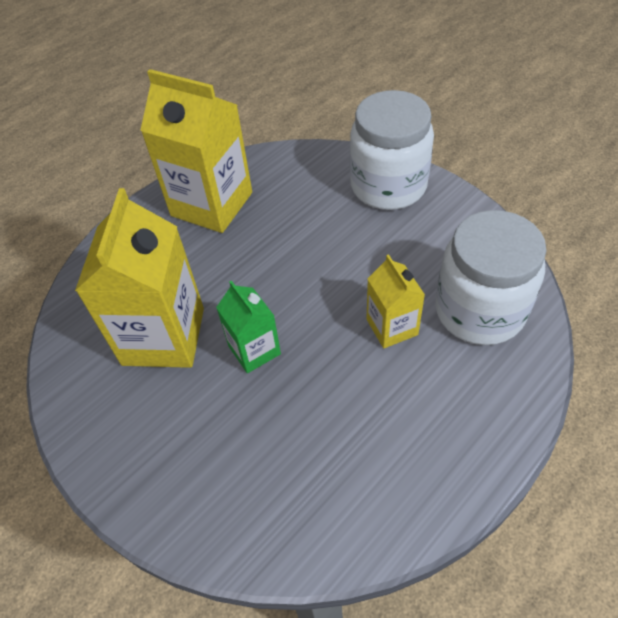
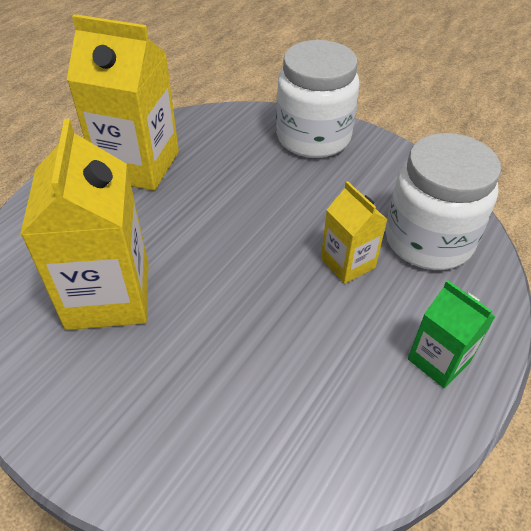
camera: 15 degrees left, 5 degrees down
(254, 350) = (211, 299): green carton -> green carton (438, 360)

